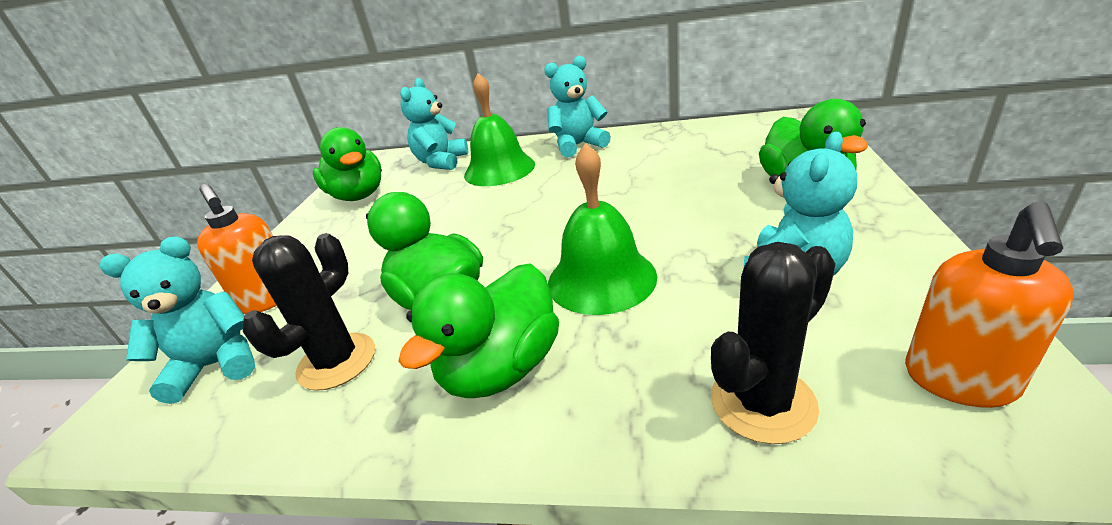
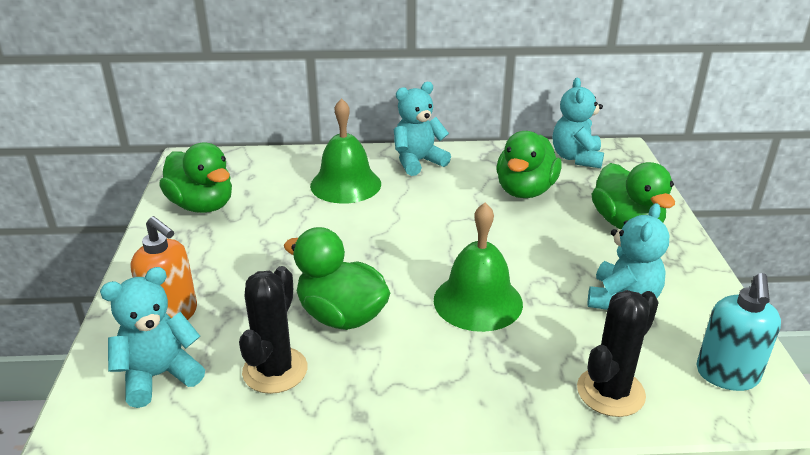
camera: 15 degrees left, 0 degrees up
(441, 162) = (277, 170): turquoise teddy bear -> turquoise teddy bear (576, 158)
(501, 368) = (419, 373): green duck -> green duck (525, 191)
(959, 381) = (727, 375): orange soap dispenser -> turquoise soap dispenser

